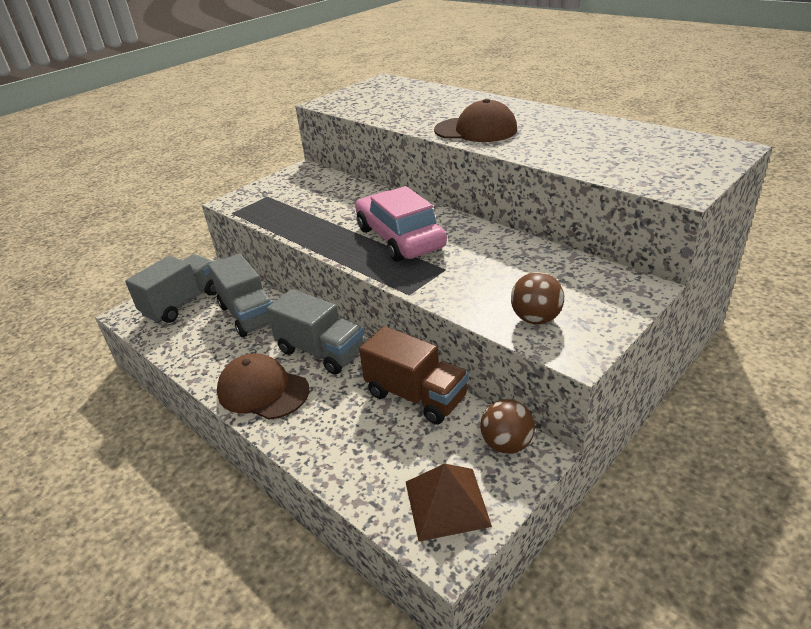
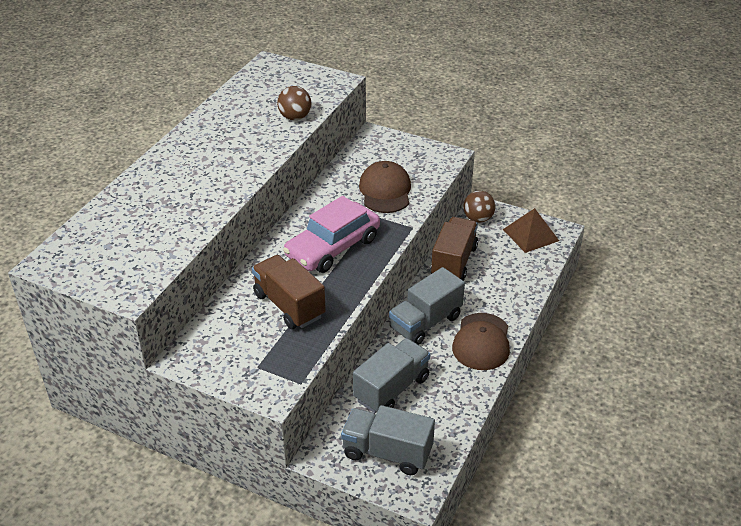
camera: 110 degrees left, 5 degrees up
(321, 351) = (425, 322): grey truck -> grey truck turned 150 degrees counterclockwise
(328, 211) = (289, 305): none -> brown truck
(476, 130) = (230, 170): brown cap -> brown cap (385, 191)
(536, 319) = (422, 171): brown ball -> brown ball (295, 117)

